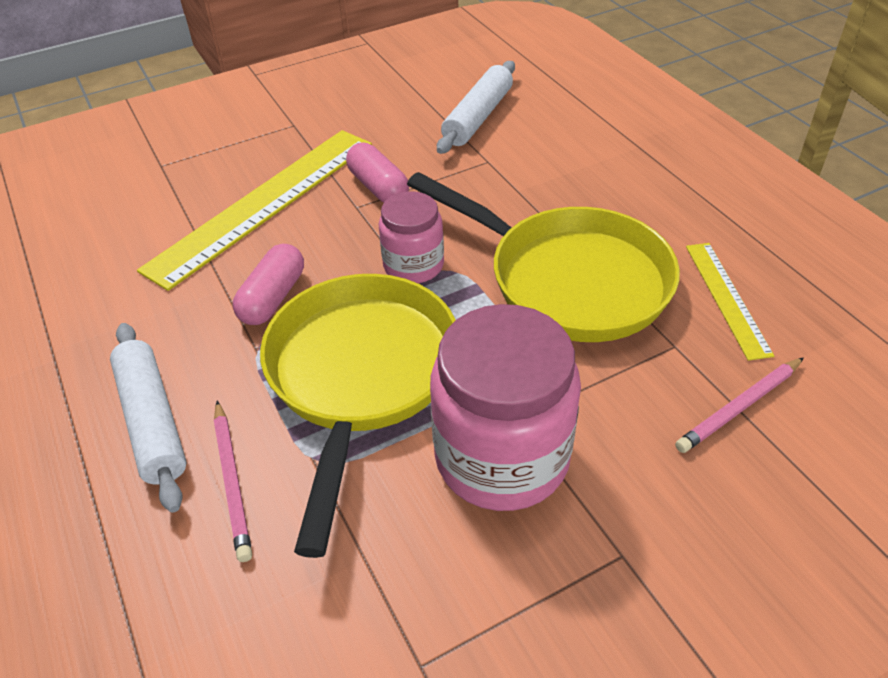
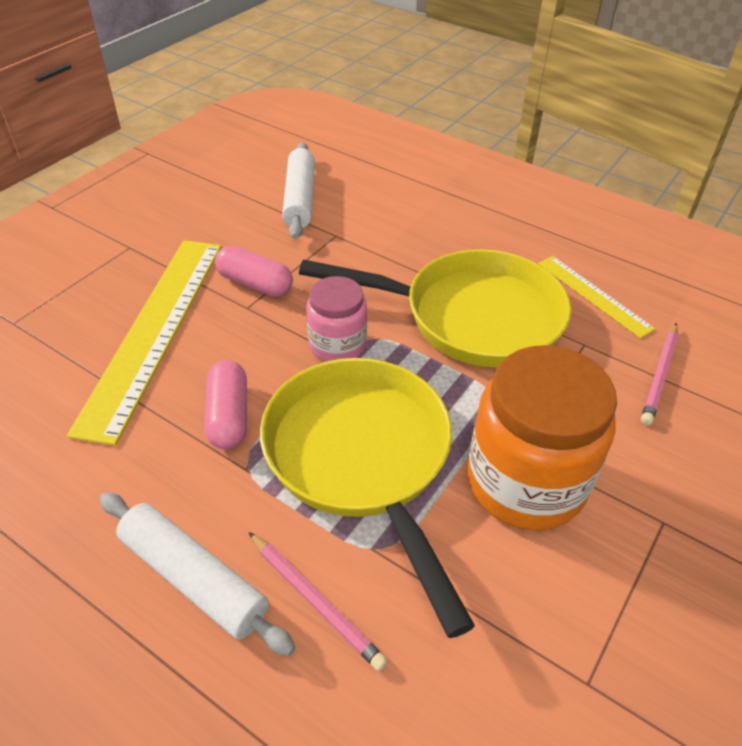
camera: 30 degrees left, 0 degrees up
(502, 457) = (525, 482): pink jar -> orange jar

